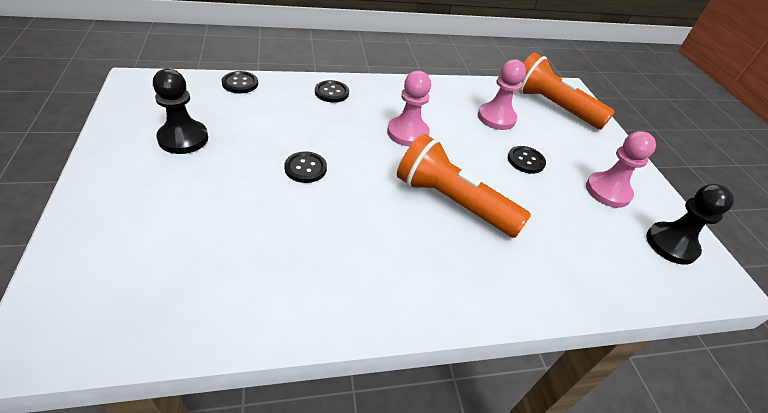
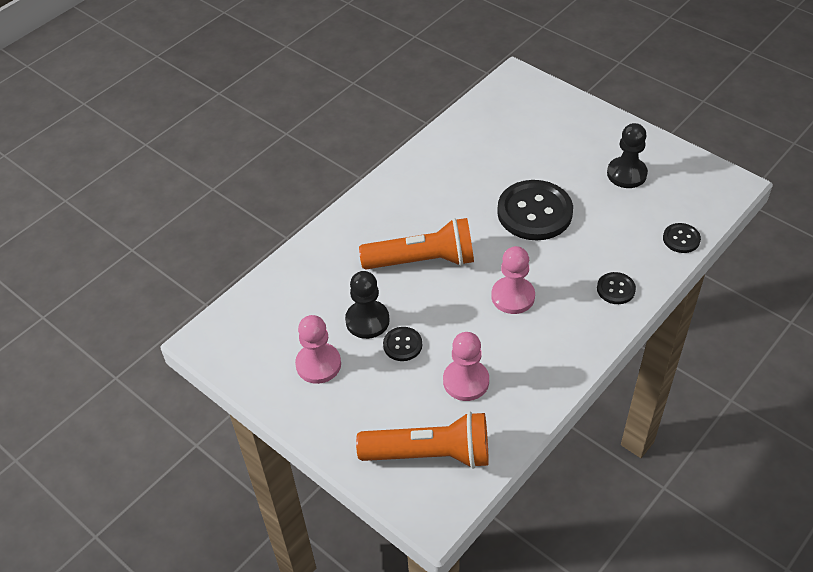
camera: 150 degrees right, 5 degrees up
(305, 168) = (534, 212): black button -> black button, size x2.11
(671, 244) = (250, 344): black pawn -> black pawn (367, 321)

